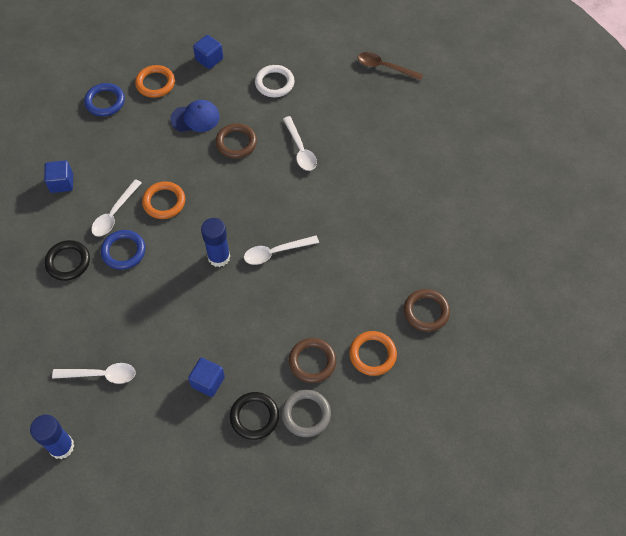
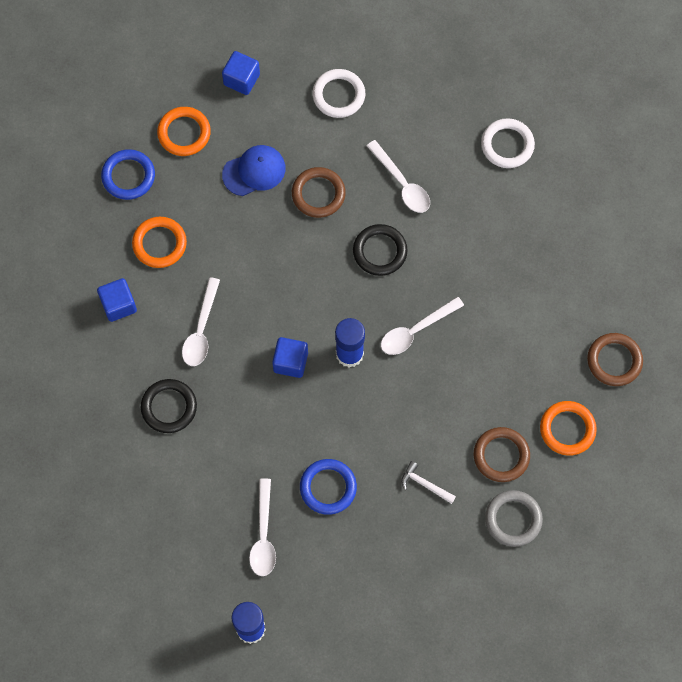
camera: 15 degrees left, 10 degrees up
(101, 375) = (263, 535): white spoon -> white spoon turned 105 degrees clockwise
(123, 251) = (231, 376): blue ring -> blue ring (328, 487)
(164, 202) = (257, 298): orange ring -> orange ring (159, 244)
(208, 382) = (389, 511): blue cube -> blue cube (290, 362)
(243, 368) = (424, 484): none -> white hammer
(254, 417) = (456, 537): black ring -> black ring (380, 251)
(384, 67) = (473, 37): brown spoon -> none
(387, 141) = (507, 145): none -> white ring

